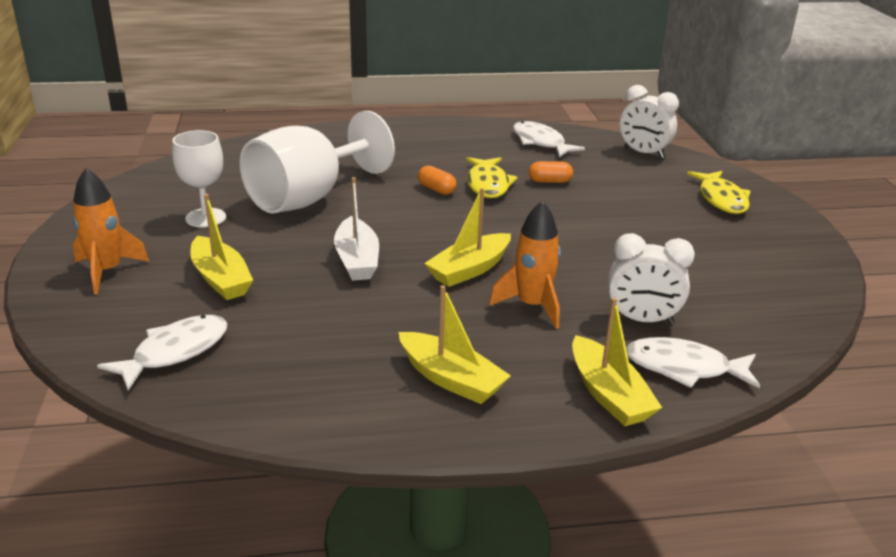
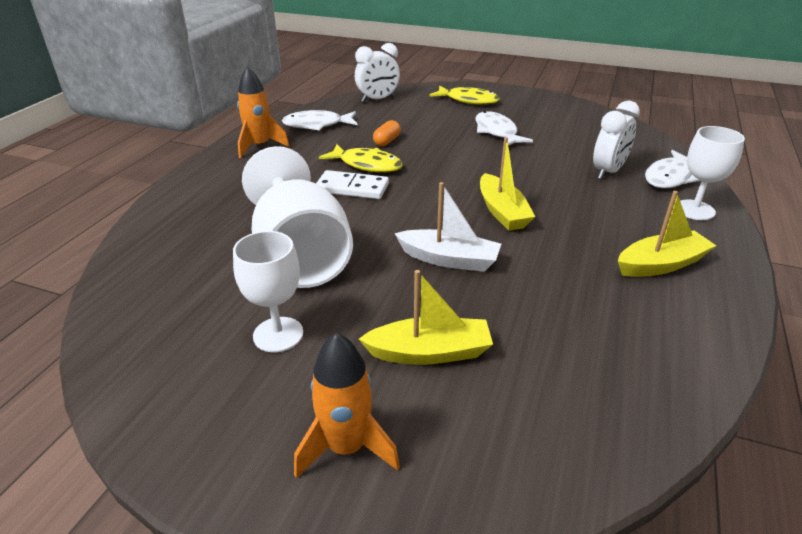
camera: 60 degrees left, 5 degrees up
(175, 352) = (565, 418): white fish -> white fish (497, 132)
(436, 189) = (352, 188): orange capsule -> white domino
(532, 306) = (571, 203): orange rocket -> orange rocket (259, 146)
(608, 394) = (694, 210): yellow boat -> white goblet

